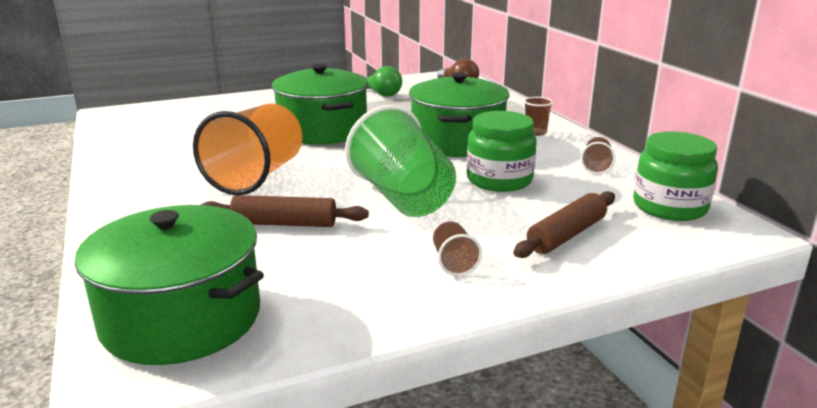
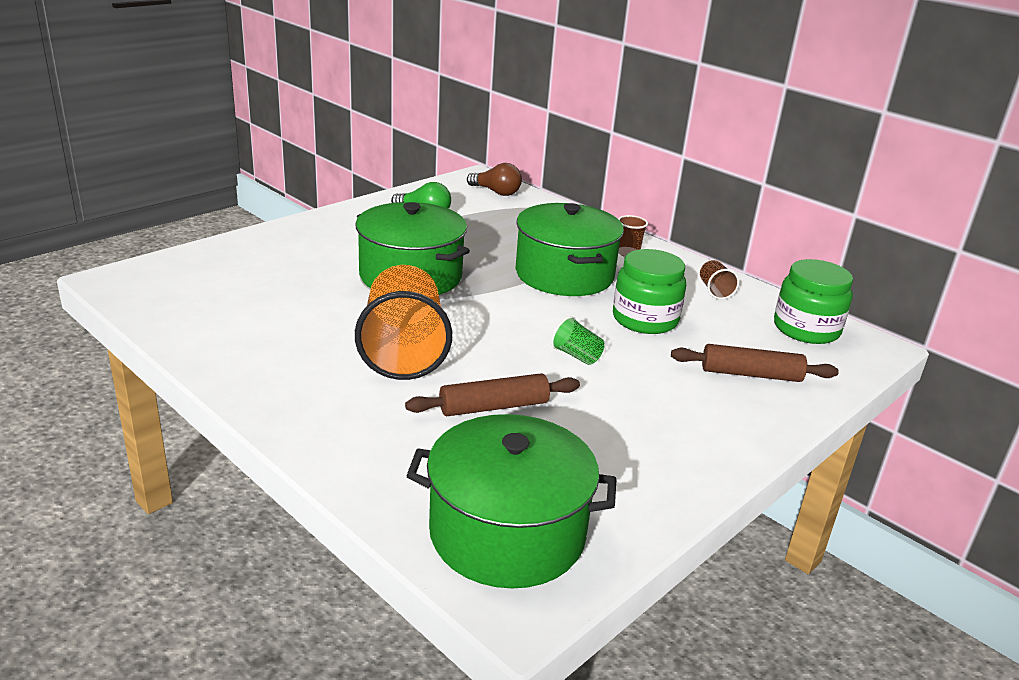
camera: 25 degrees left, 5 degrees up
(402, 198) = (576, 356): green cup -> green cup, size x0.42
(454, 262) = (686, 422): brown cup -> none
(566, 235) = (751, 374): brown rolling pin -> brown rolling pin turned 75 degrees clockwise

